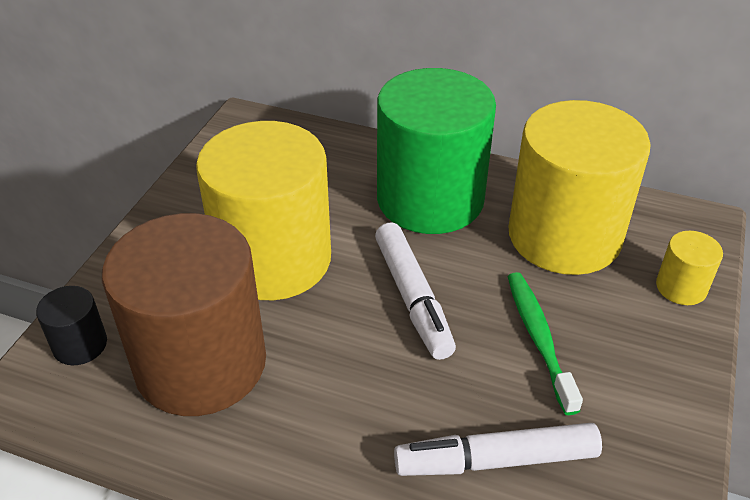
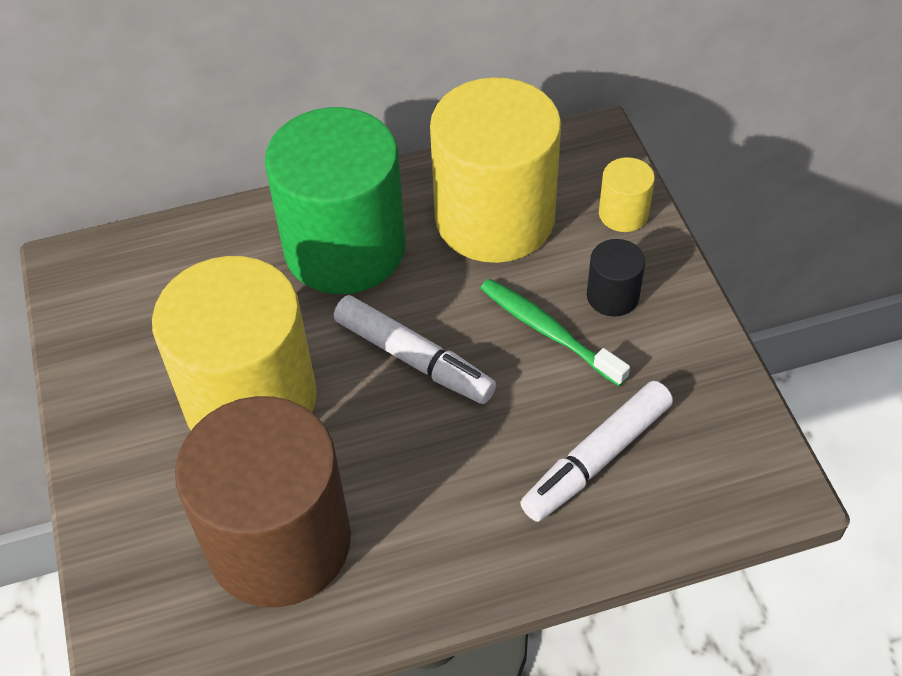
camera: 35 degrees left, 10 degrees up
(80, 345) = (143, 602): black cylinder -> black cylinder (612, 296)

